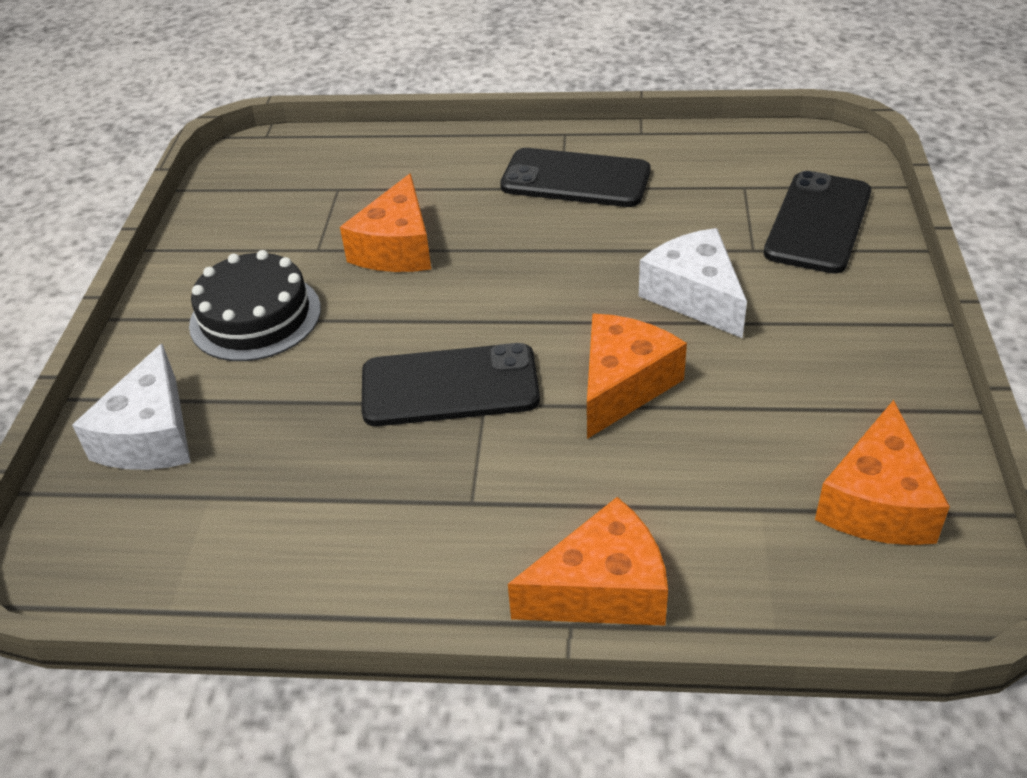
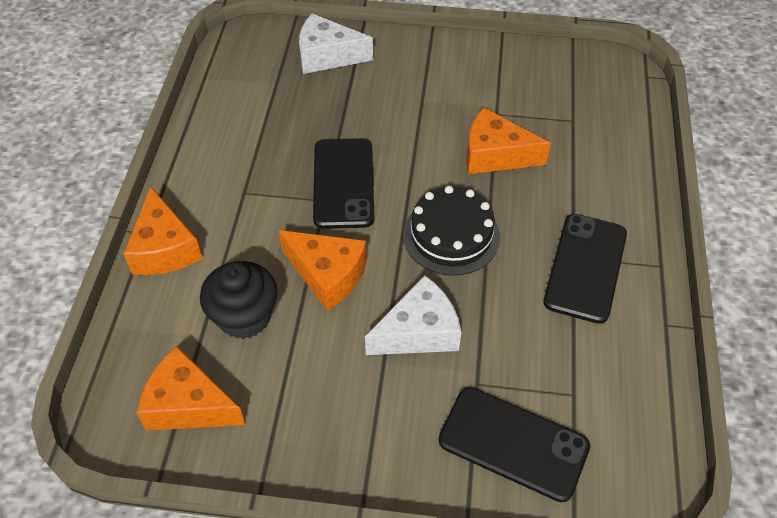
camera: 90 degrees right, 10 degrees up
(255, 316) = (425, 88): black cake -> black cake (451, 235)
(715, 463) = (244, 317): none -> black cupcake

